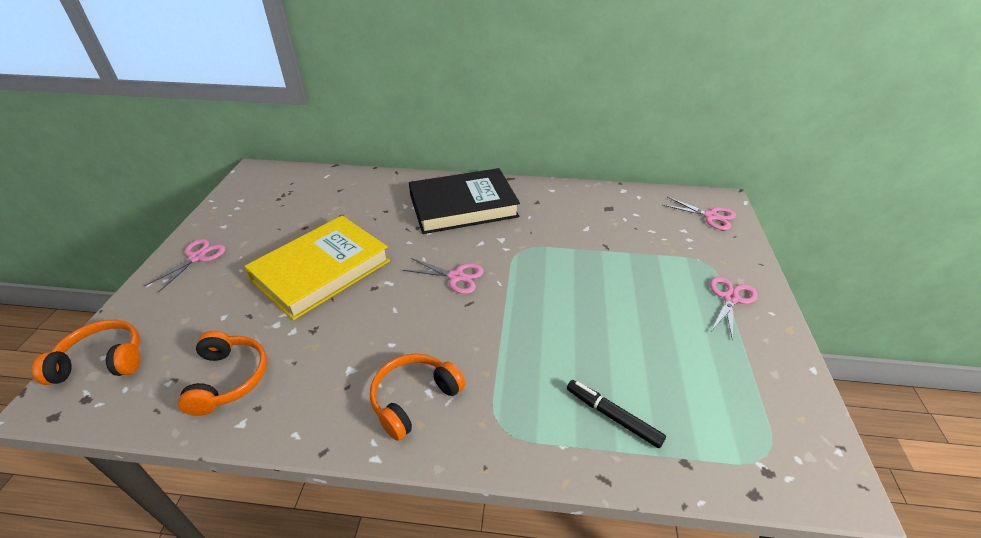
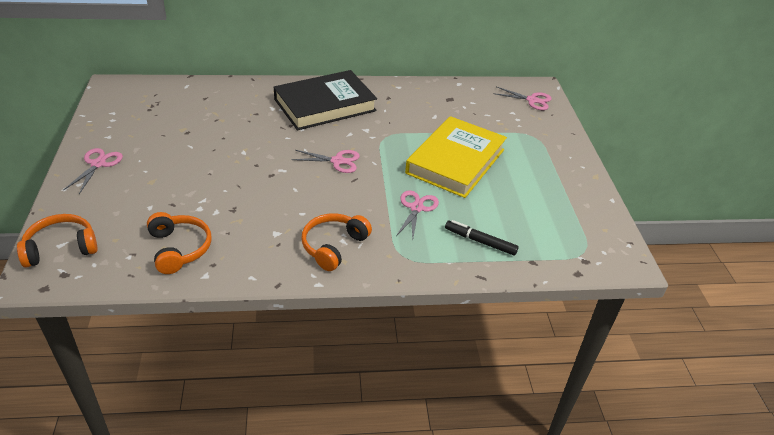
camera: 15 degrees left, 0 degrees up
(321, 270) = (219, 165): yellow book -> yellow book (455, 161)
(730, 298) = (552, 159): pink scissors -> pink scissors (416, 208)

